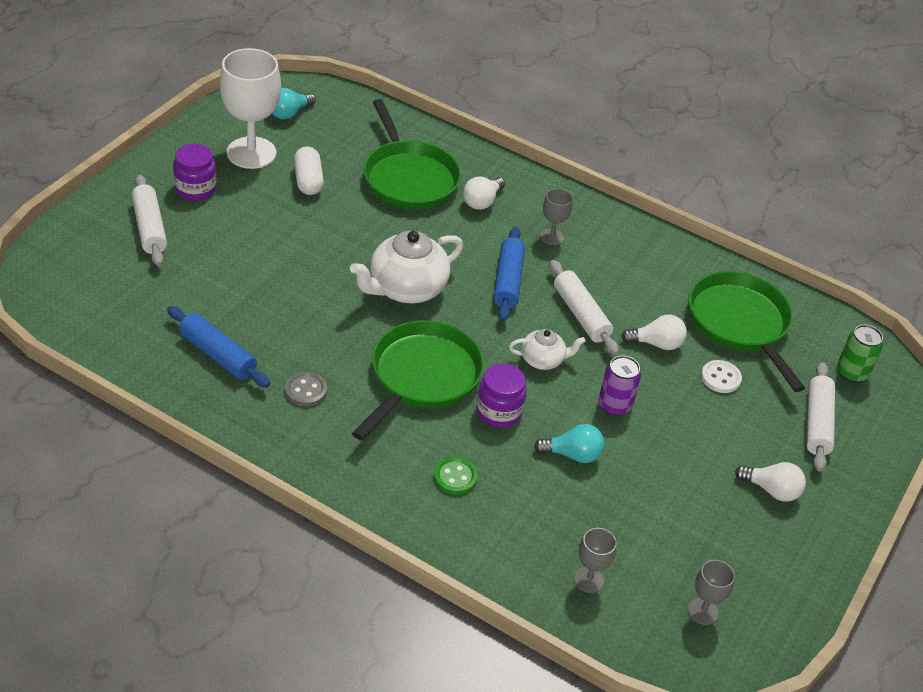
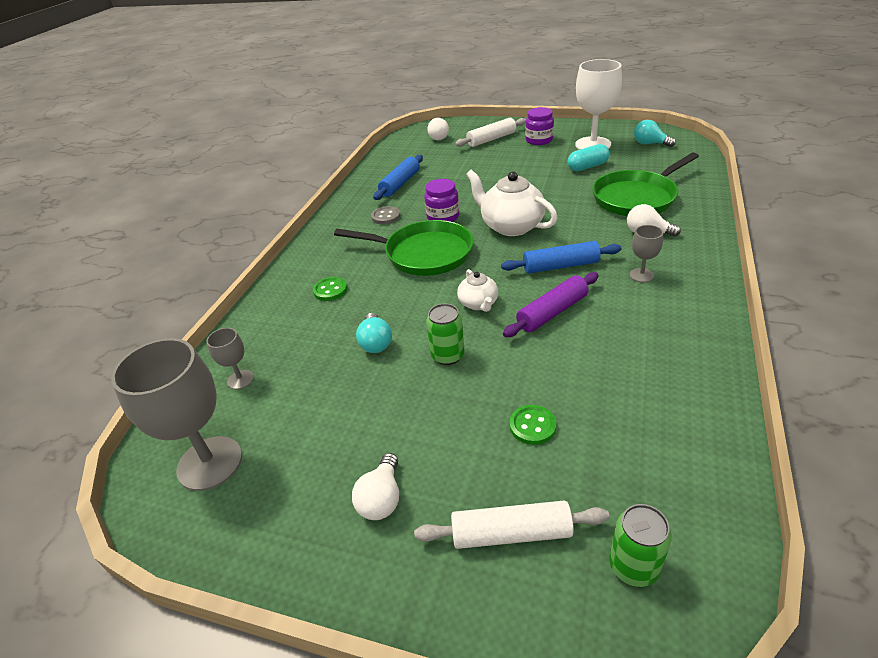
camera: 85 degrees right, 5 degrees down
(308, 181) = (587, 167): white capsule -> turquoise capsule
(499, 411) = (406, 294): purple jar -> purple jar (443, 217)
(581, 314) = (552, 312): white rolling pin -> purple rolling pin
(614, 405) = (447, 355): purple can -> green can
(656, 344) = (549, 367): white light bulb -> white light bulb (437, 137)
(703, 611) = (210, 463): grey goblet -> grey goblet, size x2.10
(720, 378) = (532, 426): white button -> green button
(740, 323) = (635, 429): green pan -> none

